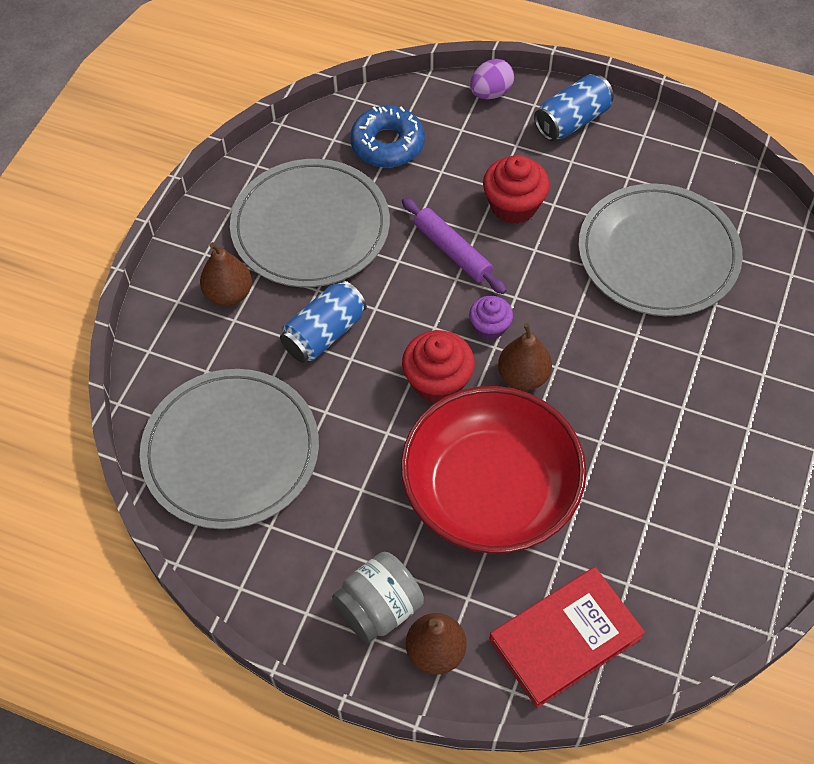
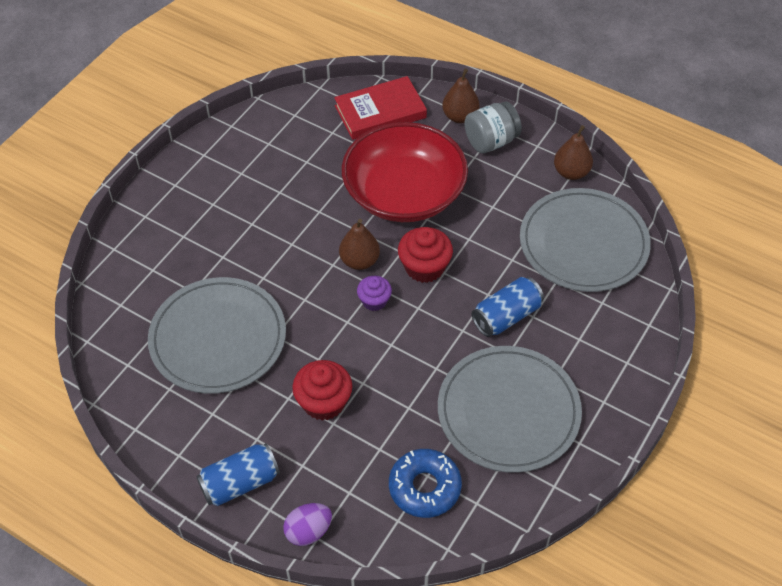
camera: 170 degrees left, 5 degrees down
(229, 294) = (583, 361): brown pear -> brown pear (571, 172)
(452, 251) = (388, 368): purple rolling pin -> none

